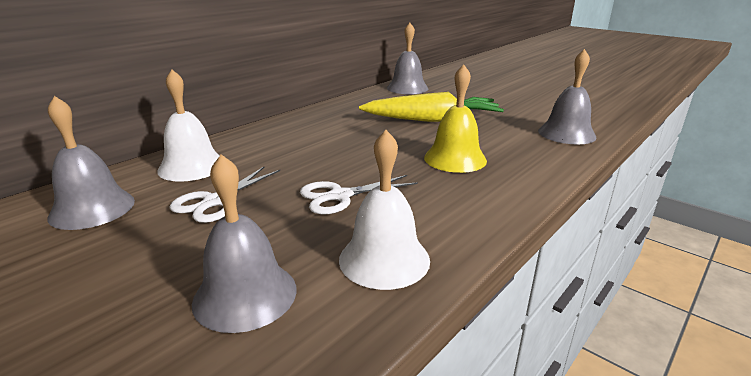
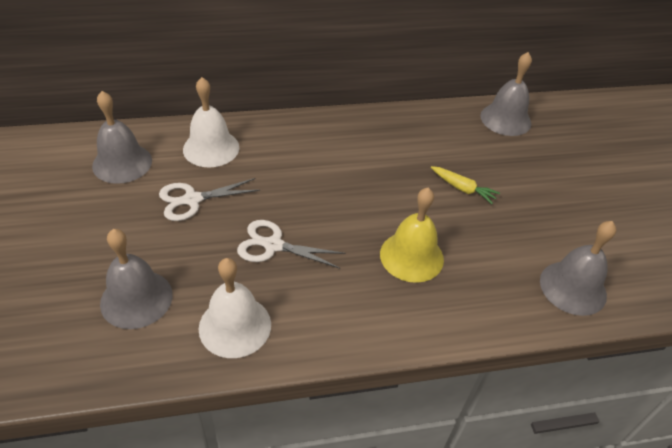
camera: 35 degrees right, 20 degrees up
(432, 120) = (462, 188): yellow carrot -> yellow carrot, size x0.46

